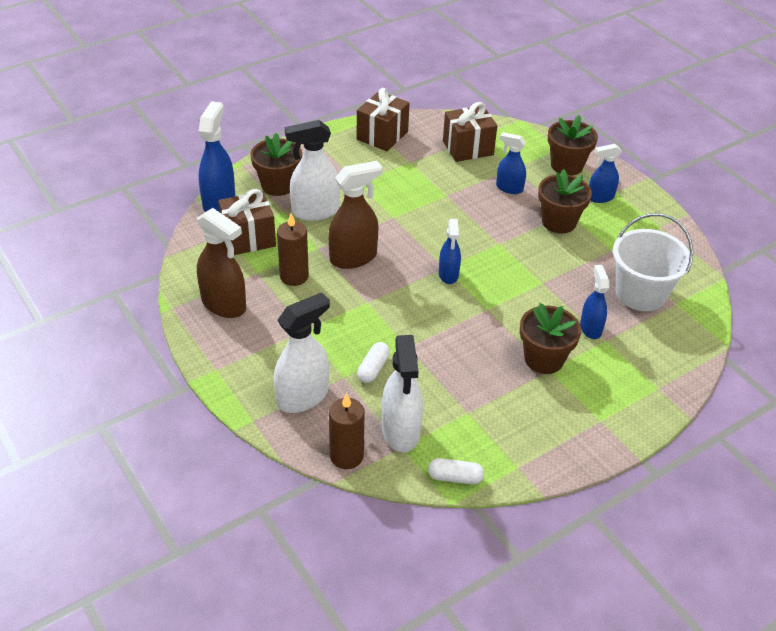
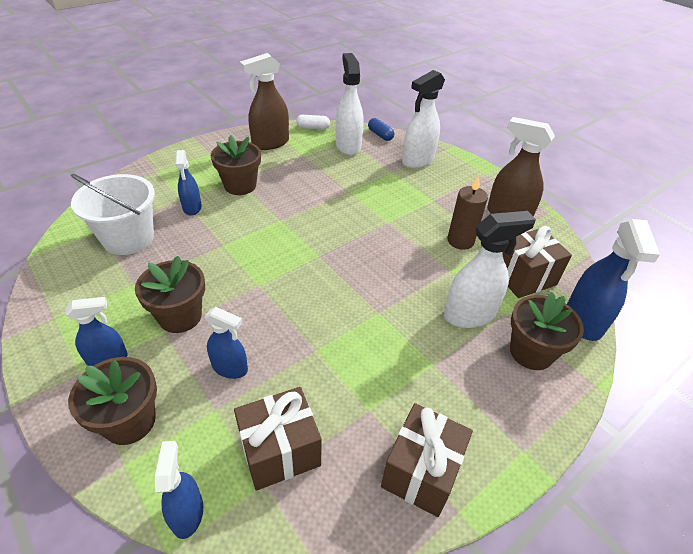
camera: 175 degrees right, 0 degrees up
(346, 456) = (380, 135): brown candle -> blue capsule
(353, 257) = (410, 261): brown spray bottle -> brown spray bottle (270, 143)
(373, 368) = (372, 177): white capsule -> none
(448, 275) = (315, 248): blue spray bottle -> blue spray bottle (187, 513)

